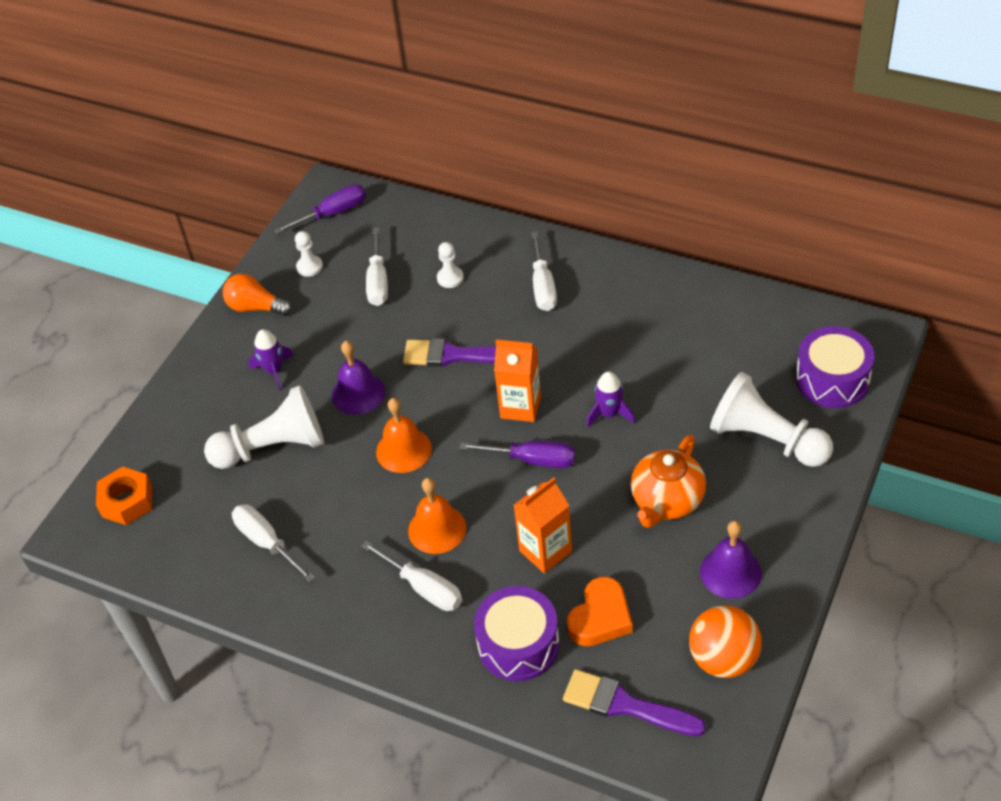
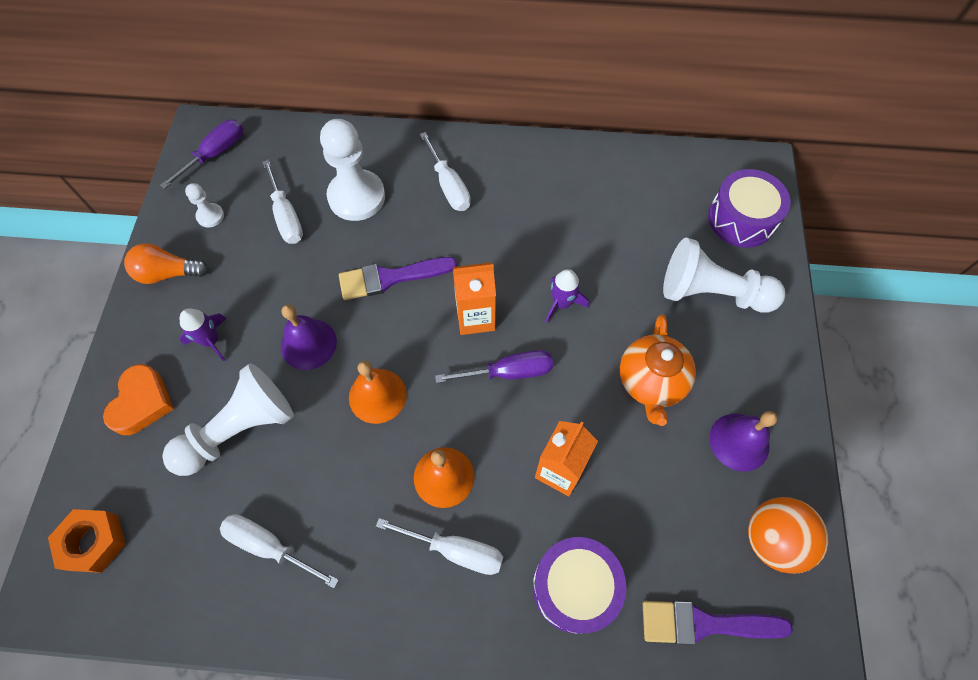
camera: 25 degrees left, 15 degrees up
(450, 278) = (356, 197): white pawn -> white pawn, size x2.16
(600, 617) = (641, 529): orange heart -> orange heart (142, 403)

